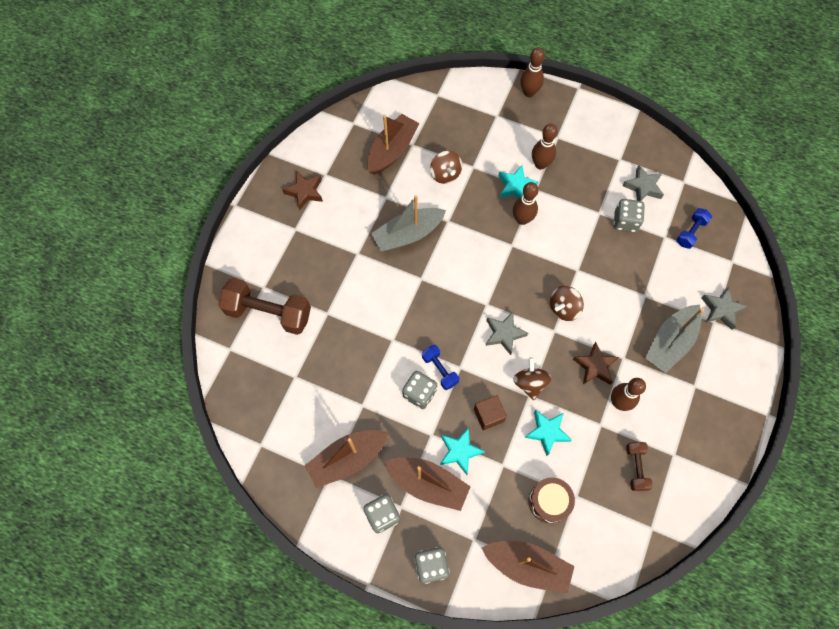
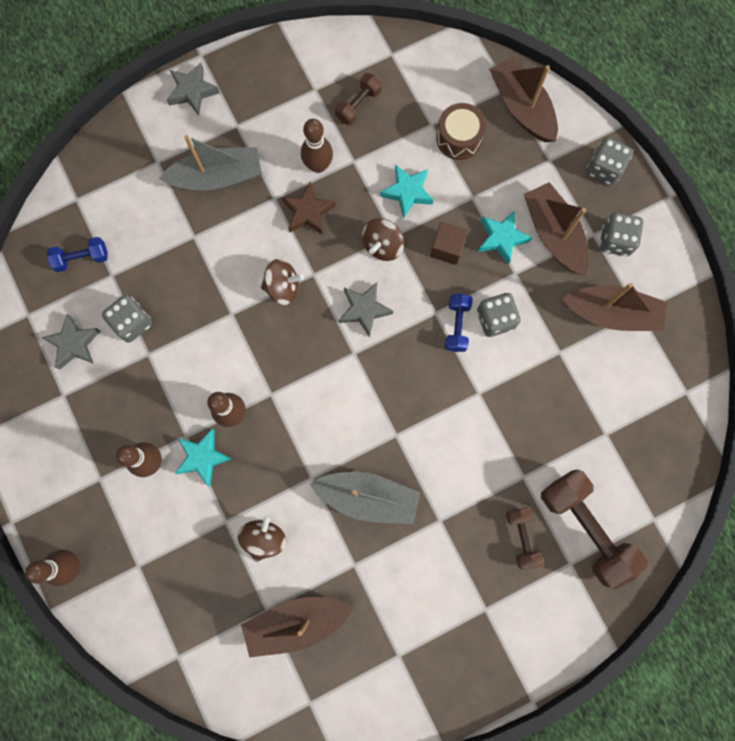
camera: 140 degrees left, 10 degrees up
(303, 279) = (521, 537): none -> brown dumbbell
(305, 192) = (439, 650): brown star -> none
(721, 310) = (139, 166): grey star -> grey star (192, 91)

